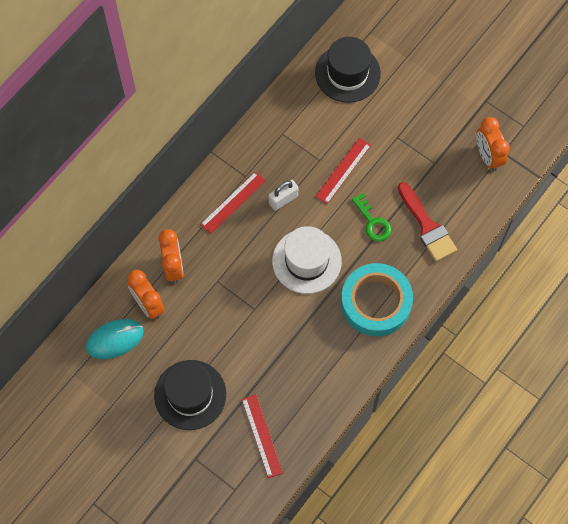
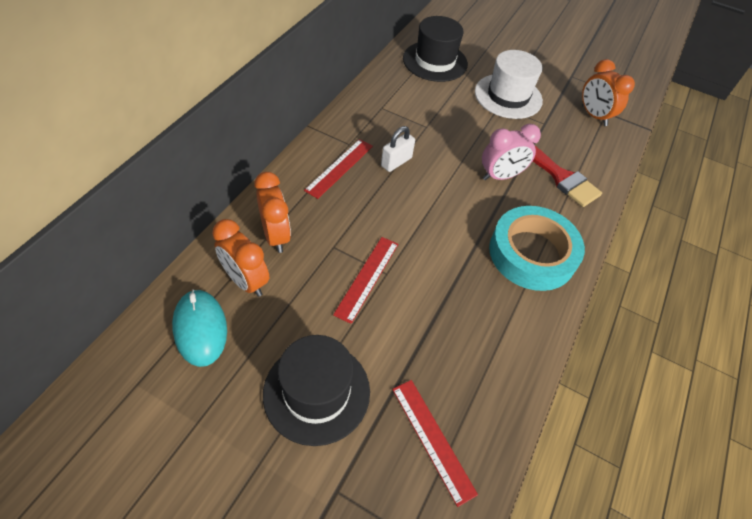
camera: 15 degrees left, 15 degrees down
(115, 339) = (200, 328): turquoise mouse -> turquoise mouse turned 75 degrees counterclockwise
(306, 261) = (438, 218): white hat -> white hat (508, 96)
(343, 171) = (454, 134): red ruler -> red ruler (367, 278)
(373, 222) = (500, 176): green key -> pink clock

